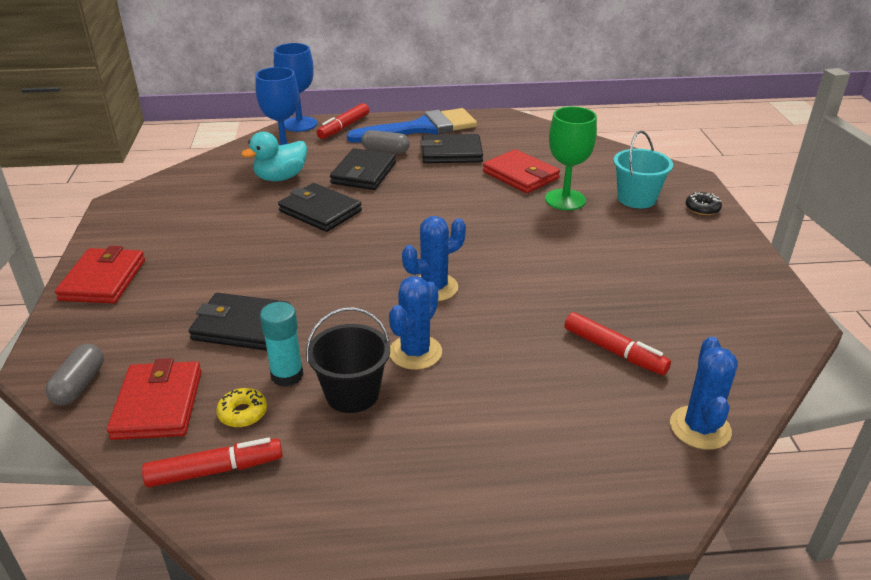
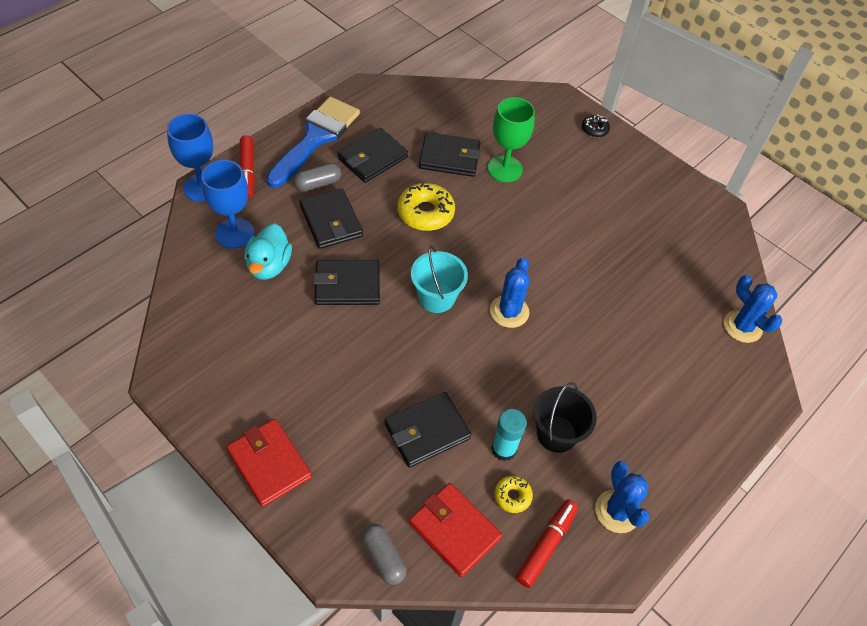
camera: 45 degrees left, 20 degrees up
(415, 352) = (556, 375): blue cactus -> blue cactus (617, 511)
(449, 198) = (425, 213): none -> yellow donut
(520, 175) = (449, 157): red wallet -> black wallet
(614, 351) = (657, 297): red marker -> none
(636, 198) = (548, 141): turquoise bucket -> turquoise bucket (436, 297)

